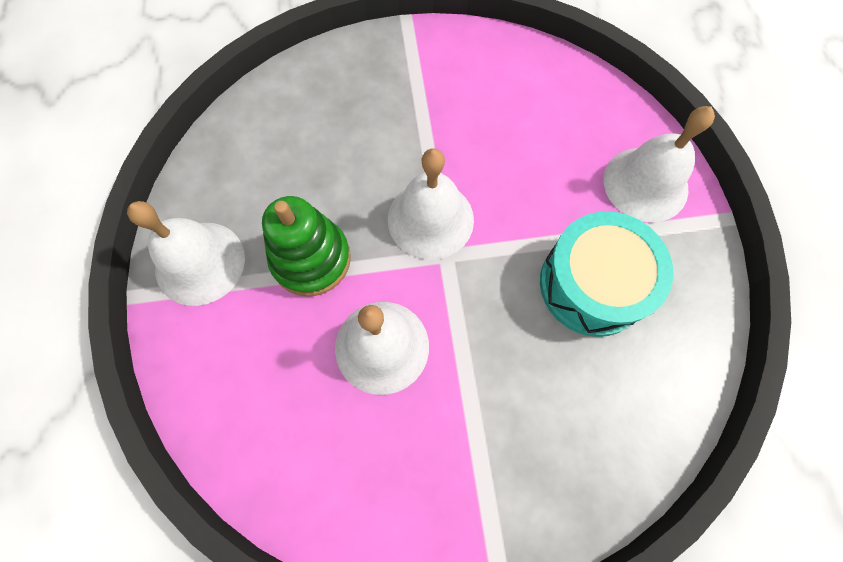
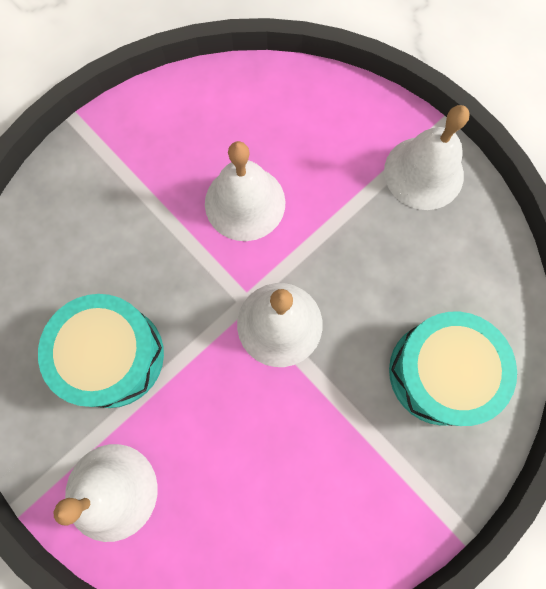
camera: 145 degrees right, 5 degrees up
(311, 259) = (346, 229): green stacking toy -> none
(336, 110) = (440, 372): none -> turquoise drum

